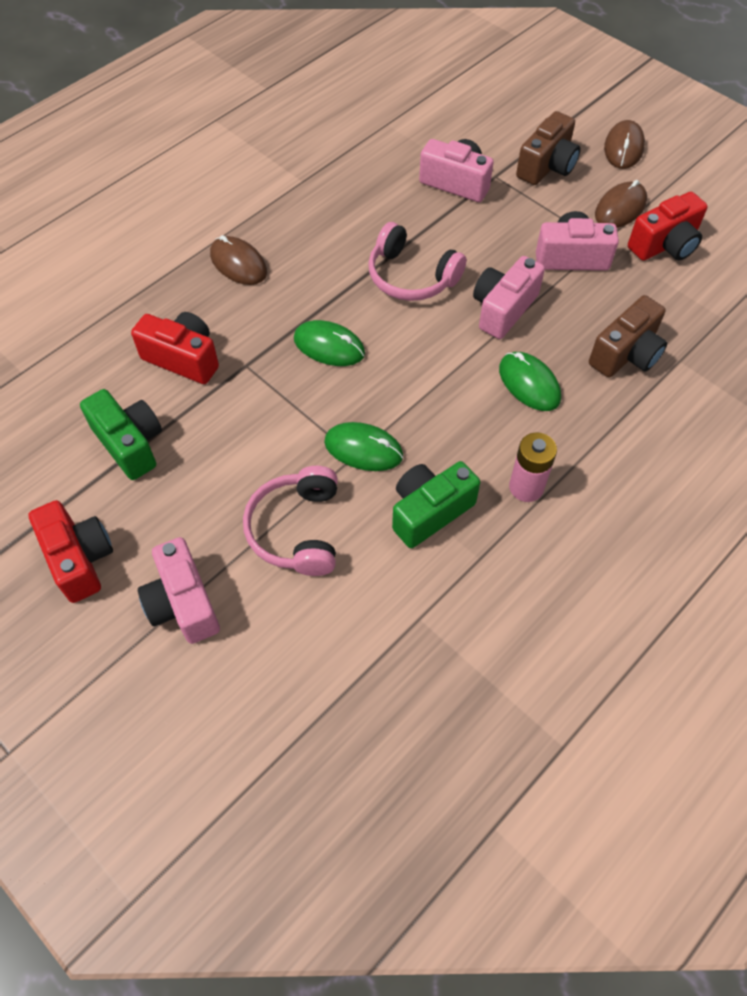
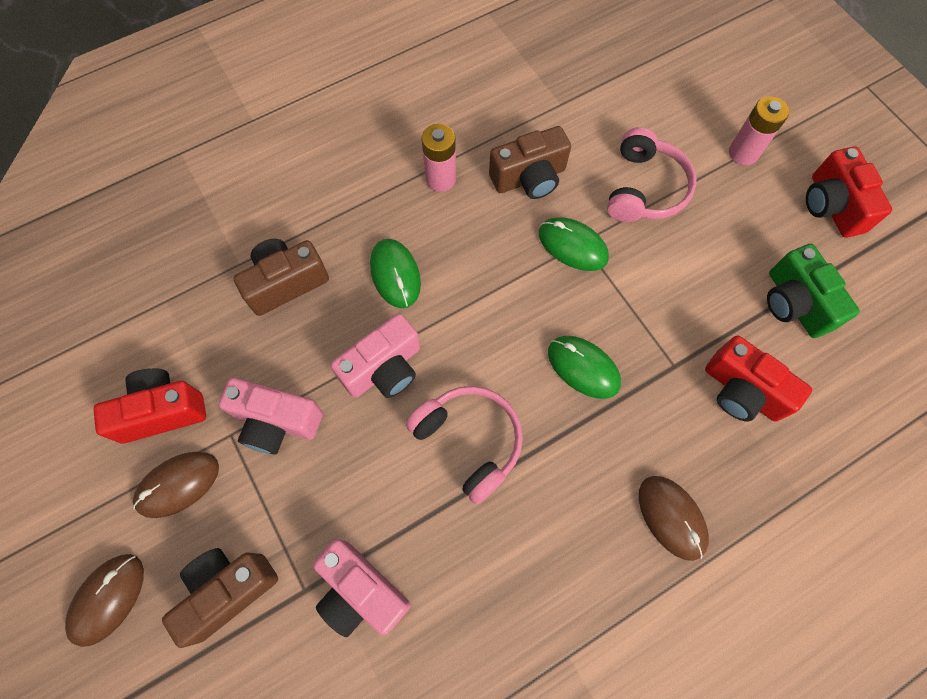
camera: 165 degrees left, 10 degrees up
(183, 603) = (743, 153): pink camera -> pink battery
(429, 511) = (529, 178): green camera -> brown camera

